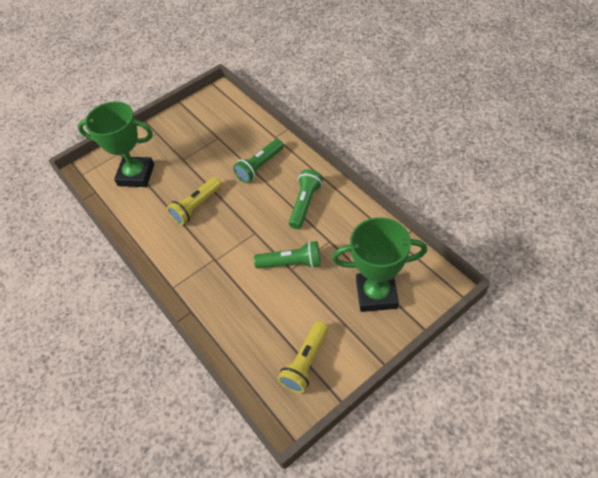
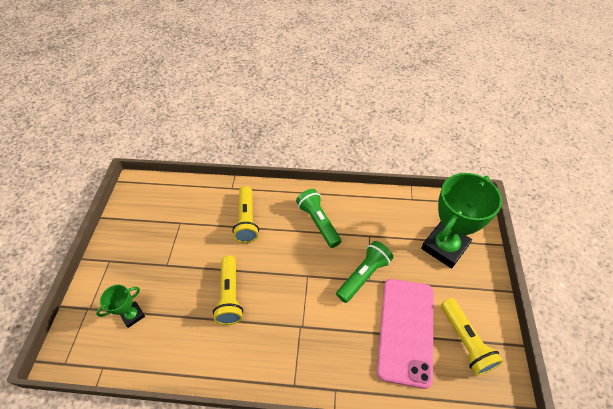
camera: 50 degrees left, 0 degrees up
(136, 175) = (132, 315): green trophy -> green trophy, size x0.48
(259, 166) = (247, 220): green flashlight -> yellow flashlight
(275, 319) = (406, 330): none -> pink phone

